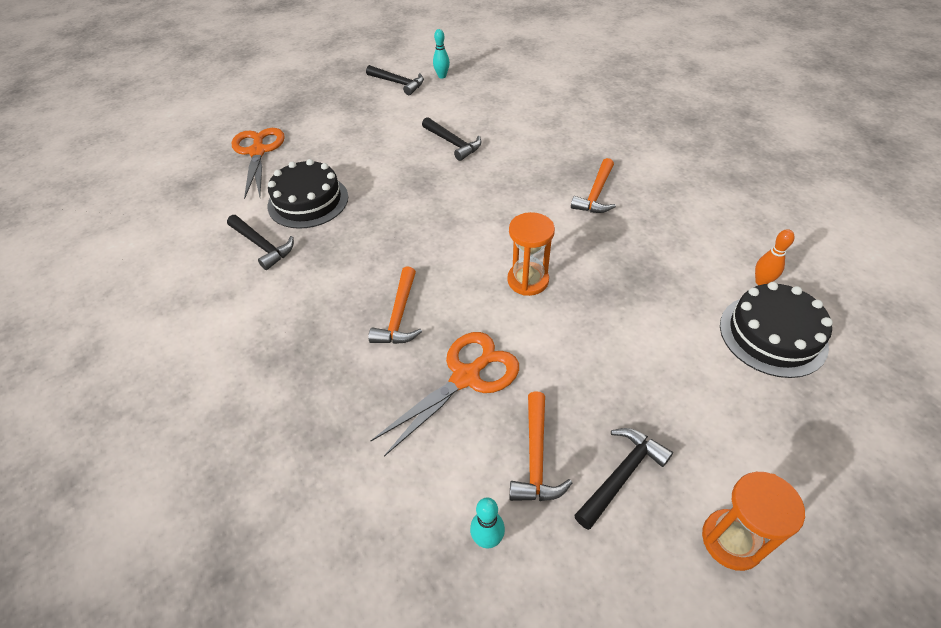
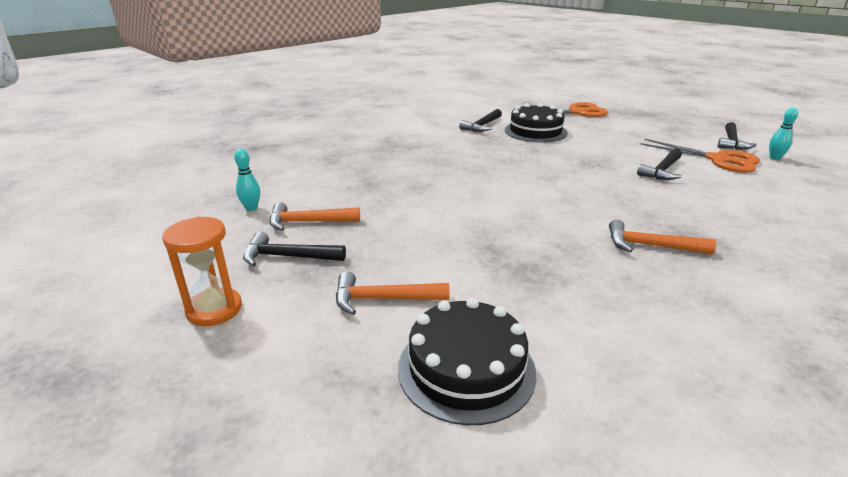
camera: 80 degrees right, 20 degrees down
(399, 315) = (433, 169): orange hammer -> orange hammer (383, 299)
(466, 377) = (379, 194): orange scissors -> orange scissors (718, 160)
(528, 280) = (491, 212): orange hourglass -> none
(621, 475) = (287, 257): black hammer -> black hammer turned 150 degrees clockwise
(761, 282) = (564, 370): orange bowling pin -> none

